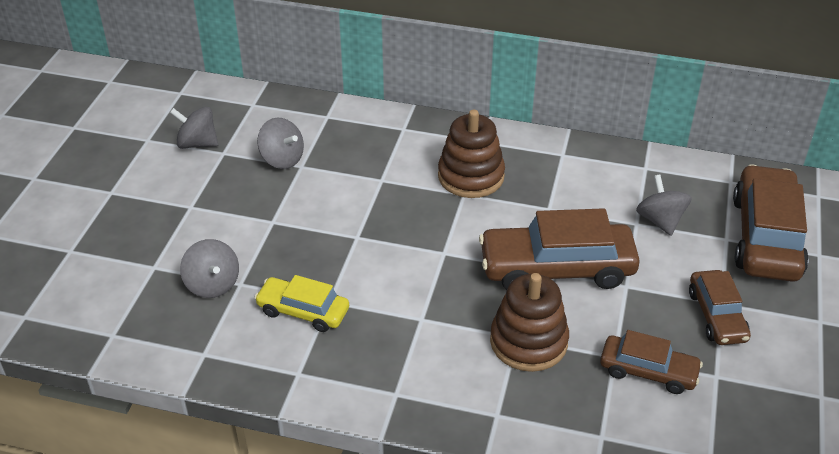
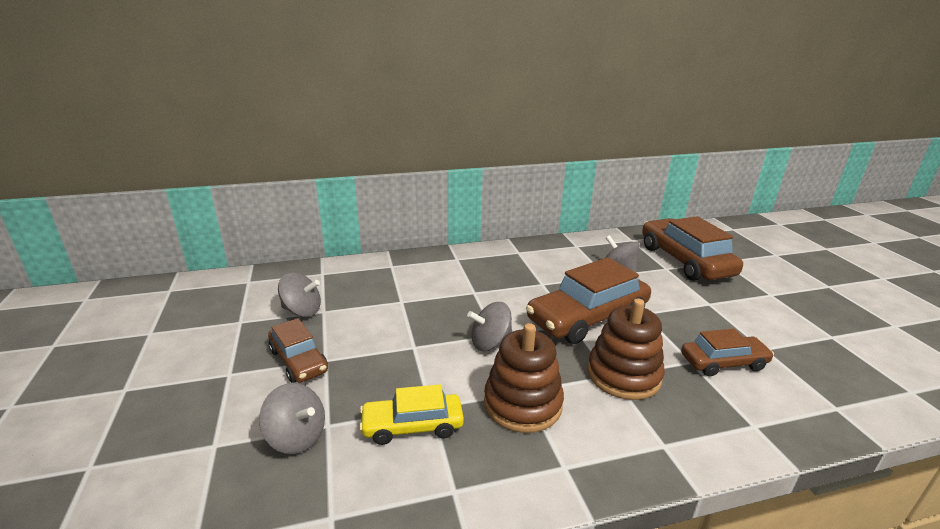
camera: 30 degrees left, 15 degrees down
(197, 143) = (208, 321): grey spinning top -> grey spinning top (490, 343)
(471, 176) = (469, 280): brown stacking toy -> brown stacking toy (522, 404)
(716, 316) = (716, 311): brown car -> brown car (298, 361)

